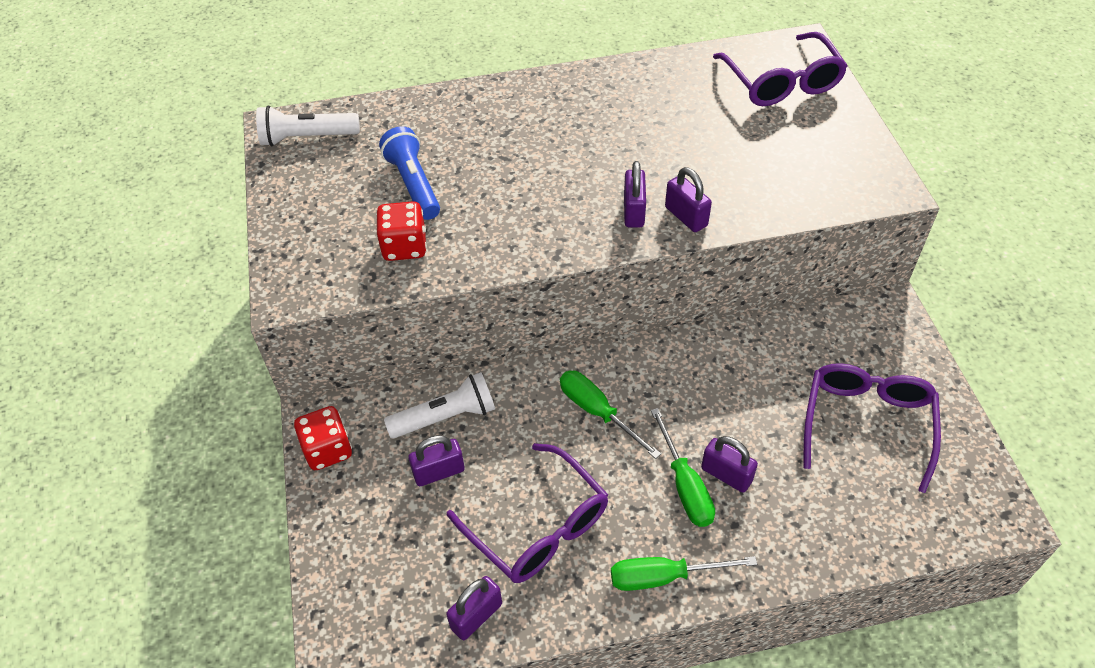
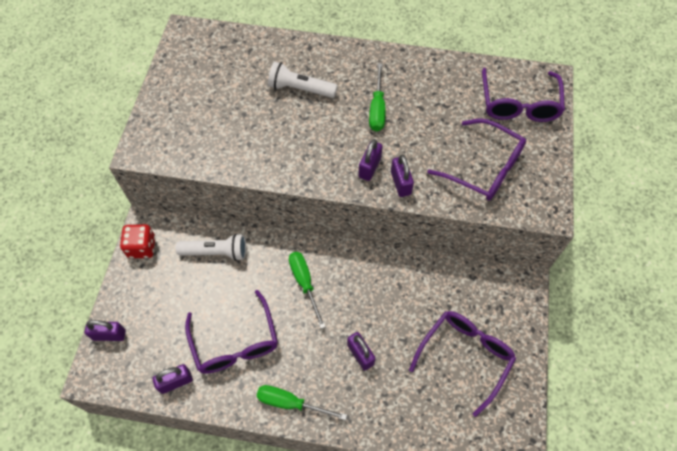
camera: 20 degrees right, 10 degrees up
(307, 138) = (198, 45): white flashlight -> white flashlight (300, 89)
(404, 246) = (219, 142): red dice -> none
(413, 184) = (245, 100): blue flashlight -> none
(439, 472) = (196, 285): purple padlock -> purple padlock (109, 335)
(685, 485) = (332, 351): green screwdriver -> green screwdriver (377, 109)
(782, 165) = (484, 168): none -> purple glasses

